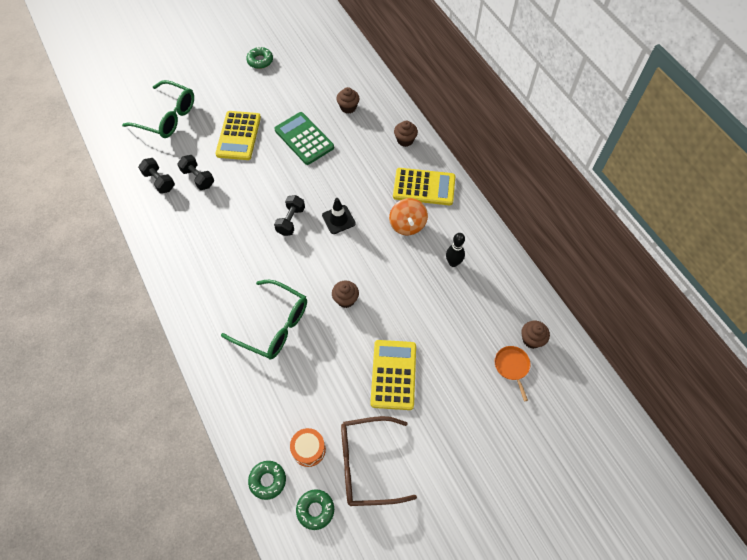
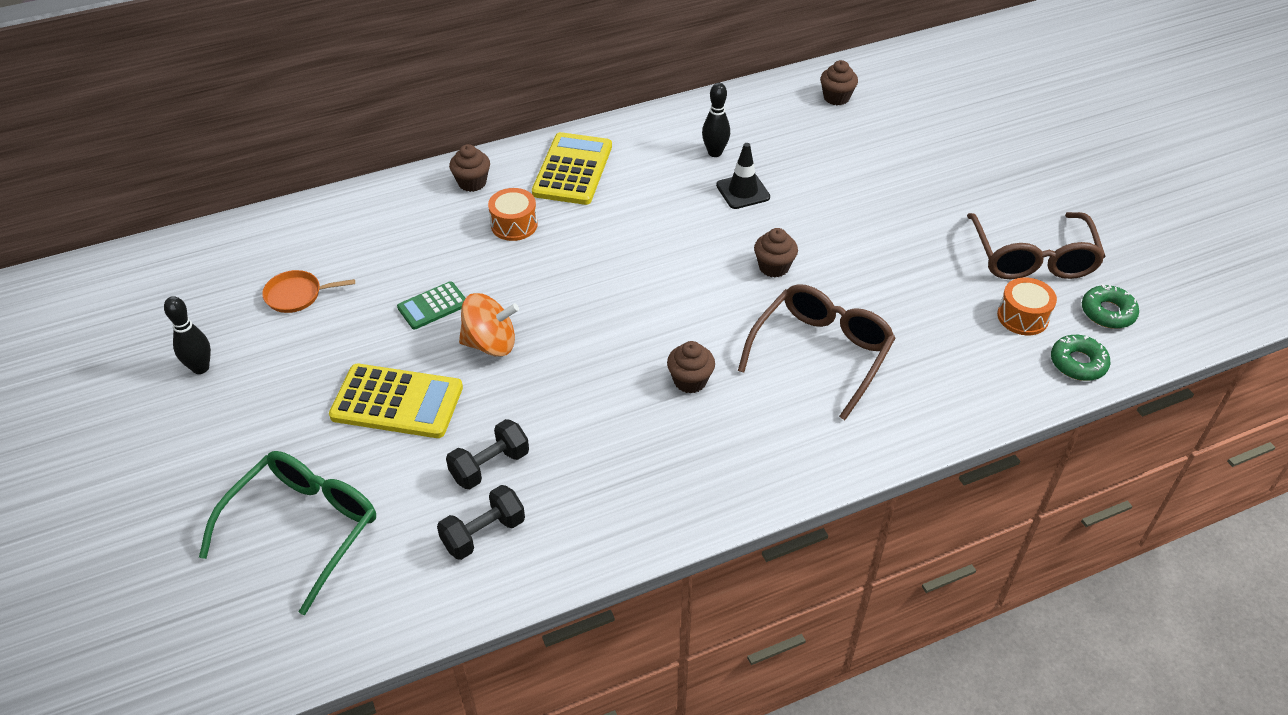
camera: 85 degrees left, 15 degrees down
(260, 61) = (200, 368): green donut -> black bowling pin
(274, 325) = (821, 353): green glasses -> brown glasses
(291, 221) = (615, 328): black dumbbell -> none
(304, 139) = (433, 306): green calculator -> green calculator, size x0.57
(338, 219) = (621, 268): black traffic cone -> black traffic cone (743, 191)
(348, 107) = (376, 245): brown cupcake -> brown cupcake (690, 381)
(370, 165) = (514, 225): none -> orange drum
(393, 374) = (897, 224): yellow calculator -> none
(407, 225) = (642, 192): orange spinning top -> orange spinning top (490, 344)
(512, 366) = (876, 118): orange pan -> orange pan (296, 295)

